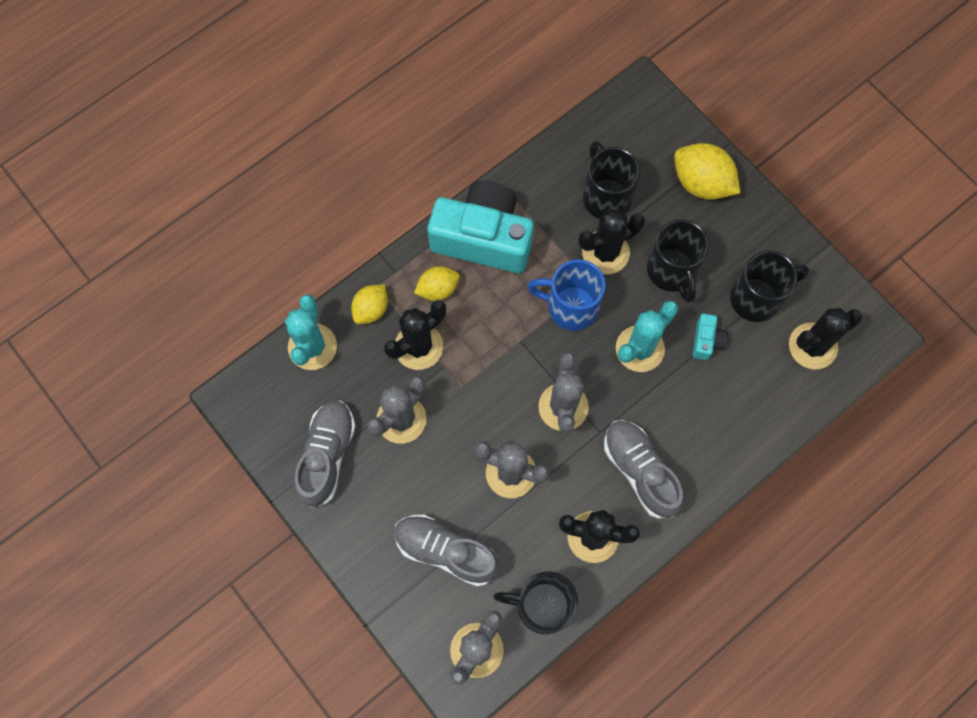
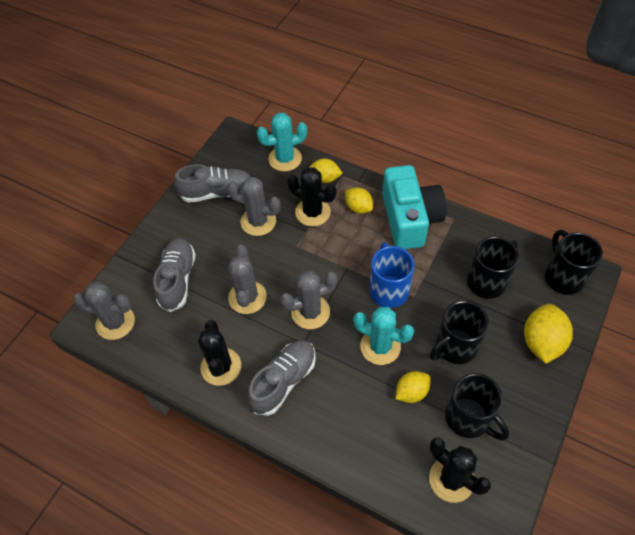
camera: 70 degrees right, 15 degrees down
(542, 606) = (158, 351): black mug -> black mug (563, 276)
(605, 252) = (443, 296): black cactus -> none
(706, 341) = (411, 392): turquoise camera -> yellow lemon

